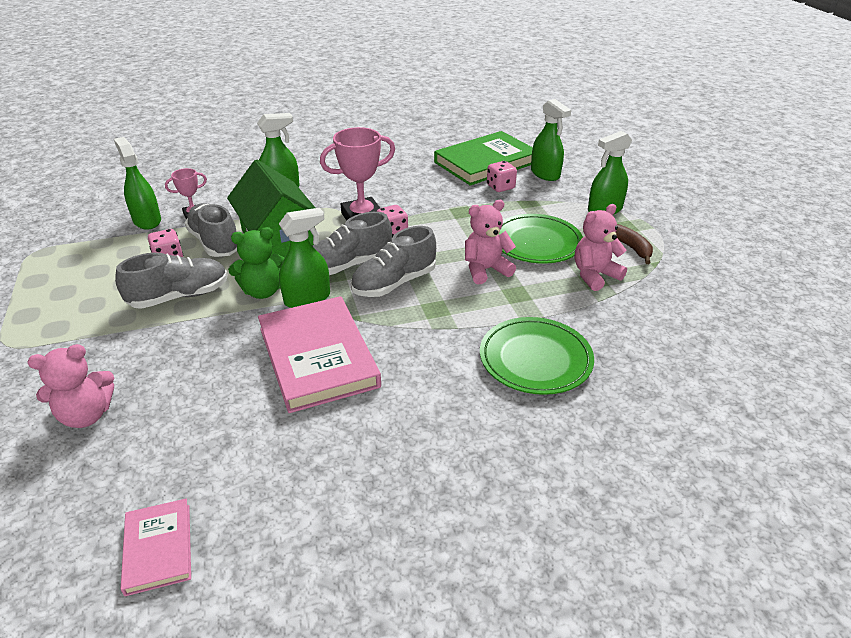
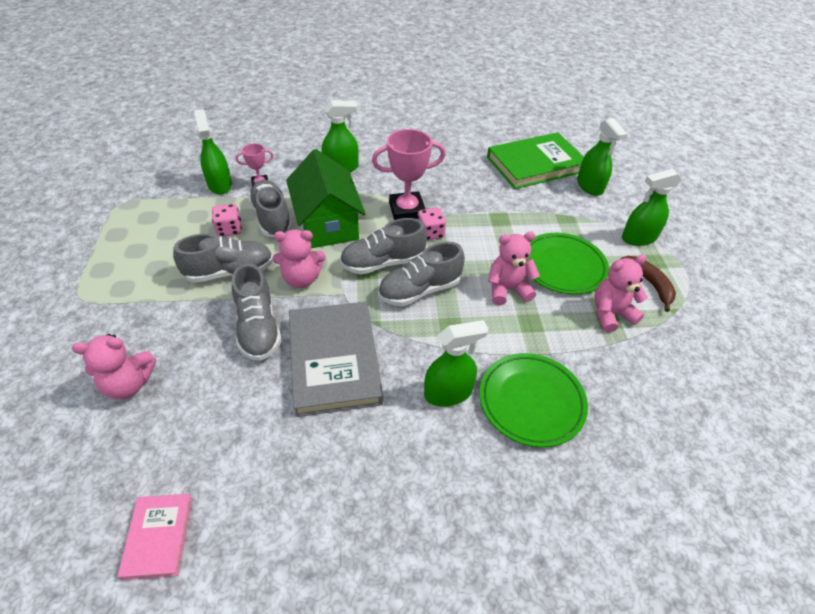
camera: 10 degrees right, 10 degrees up
(225, 341) = (258, 328): none -> grey shoe
(262, 291) = (301, 279): green teddy bear -> pink teddy bear
(307, 299) = (339, 294): green spray bottle -> green spray bottle (448, 393)
(318, 357) = (334, 360): pink book -> grey book
(500, 187) = (543, 195): pink dice -> none

